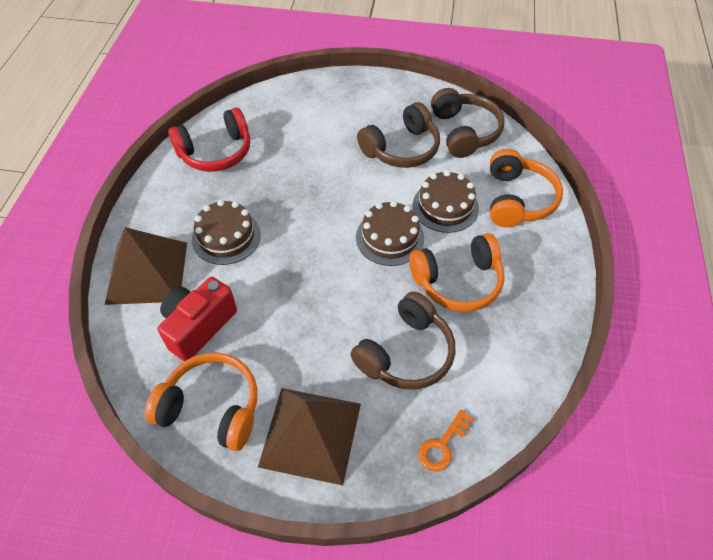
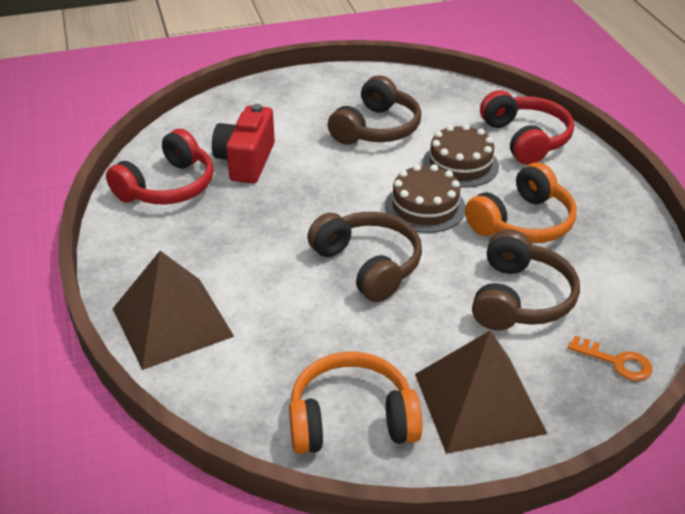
camera: 25 degrees left, 15 degrees down
(198, 326) = (276, 351): red camera -> red camera (246, 161)
(226, 237) = (242, 260): brown cake -> none
(442, 445) = (616, 362): orange key -> orange key turned 75 degrees counterclockwise
(464, 132) = (429, 98): brown headphones -> brown headphones (368, 265)
(517, 199) = (525, 139): orange headphones -> red headphones

